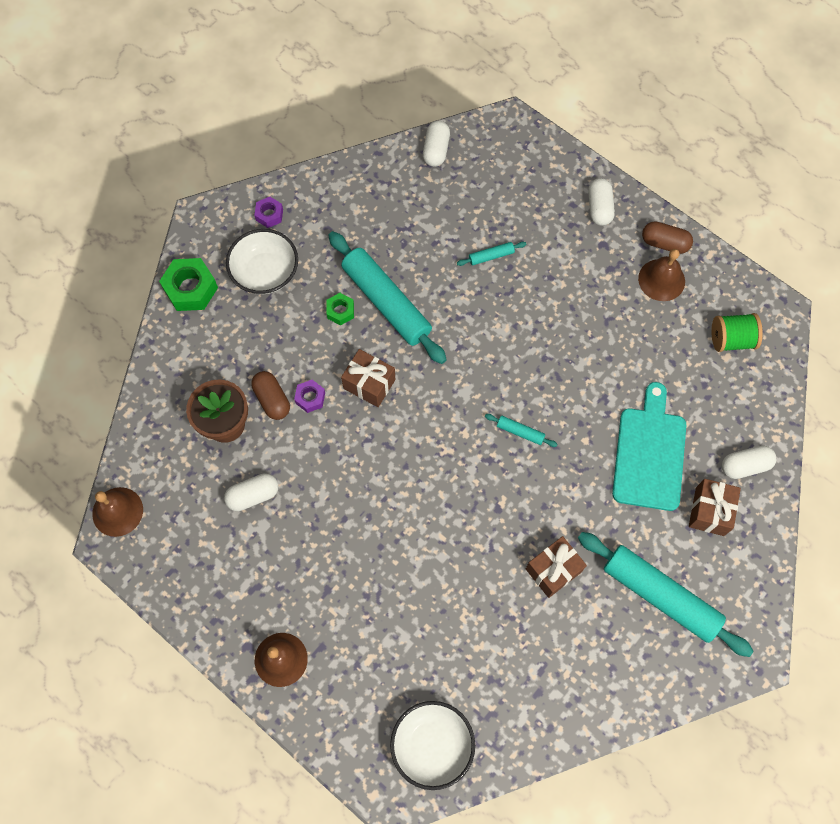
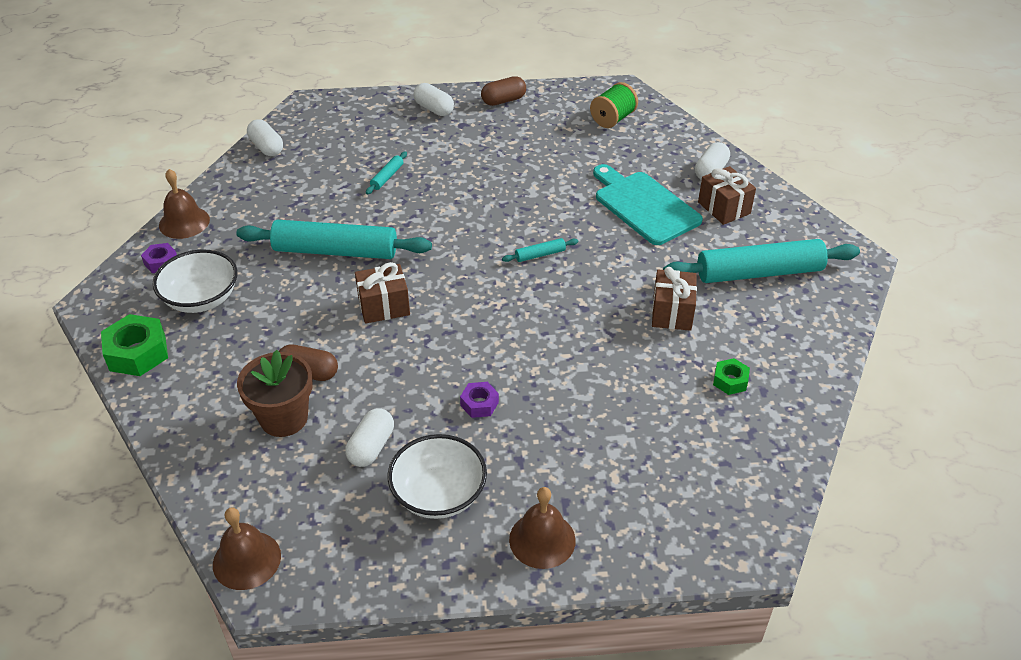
camera: 45 degrees left, 25 degrees down
(310, 398) = (343, 348): purple nut -> purple nut (479, 404)
(340, 311) = (302, 280): green nut -> green nut (730, 381)
(432, 745) = (738, 489): white bowl -> white bowl (439, 494)
(661, 280) = (526, 118): brown bell -> brown bell (184, 222)

